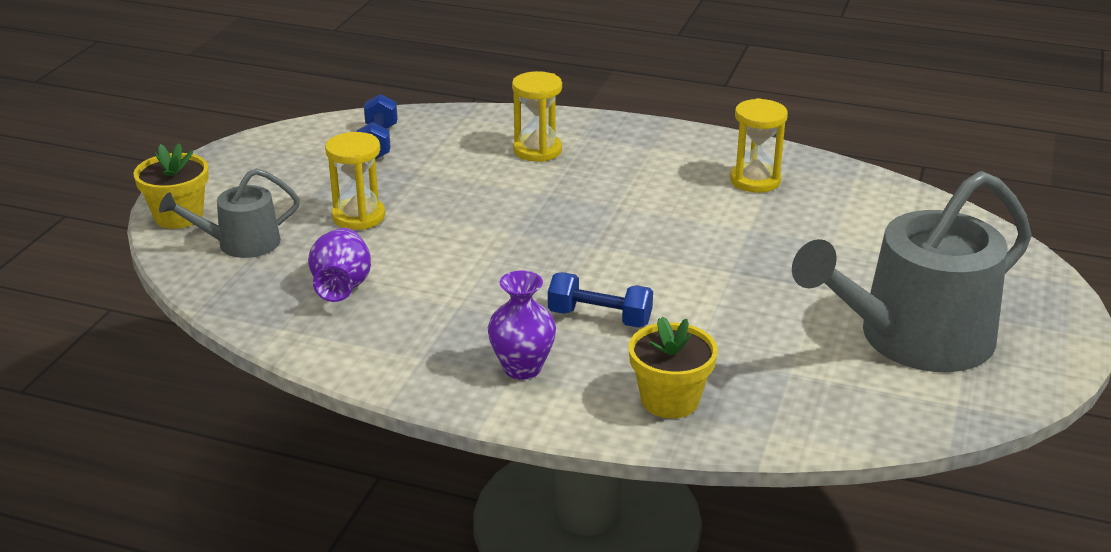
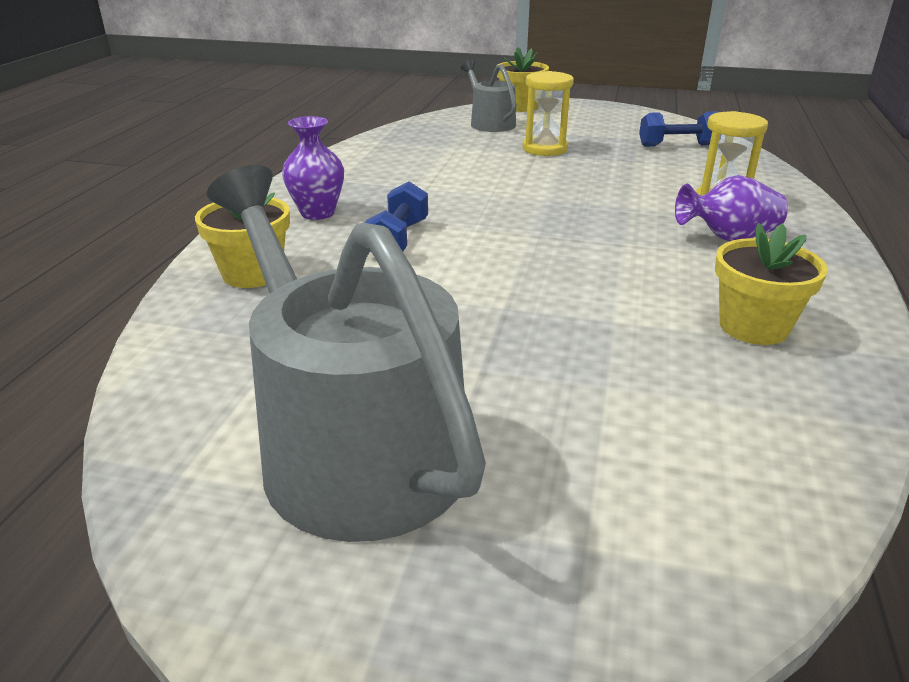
camera: 85 degrees right, 0 degrees up
(342, 286) = (437, 152): purple vase -> purple vase (728, 237)
(755, 180) = (753, 327): yellow hourglass -> yellow flower pot

